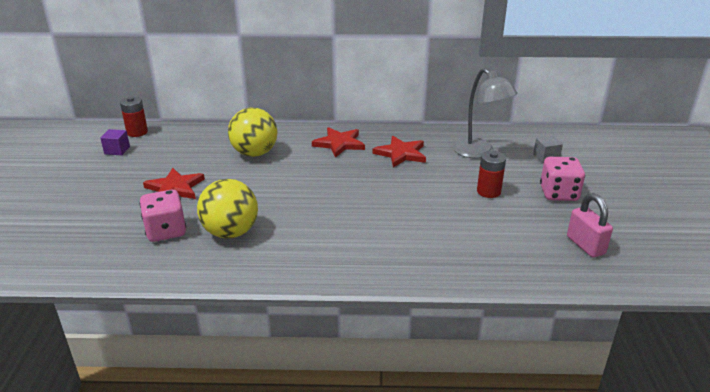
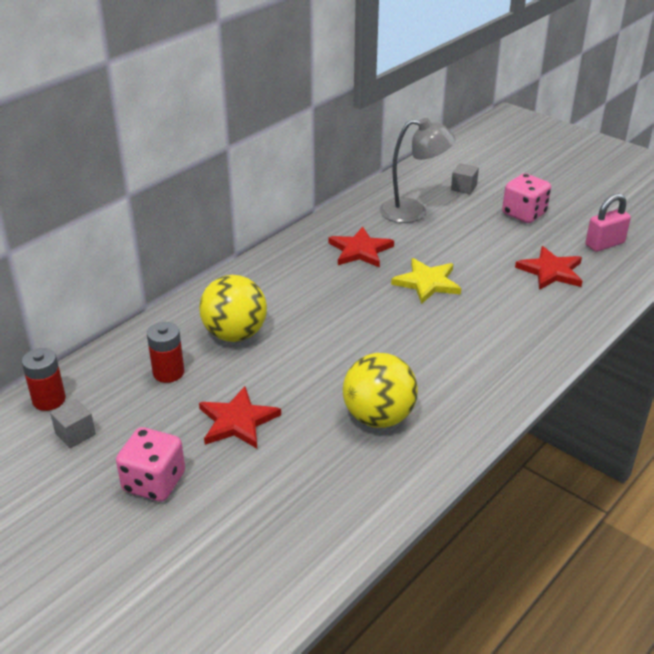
camera: 50 degrees left, 5 degrees up
(117, 150) = (75, 434): purple cube -> grey cube
(166, 231) = (324, 462): pink dice -> pink dice (154, 482)
(339, 144) = (291, 274): red star -> red star (551, 271)
(403, 191) = (427, 283): none -> yellow star
(488, 191) = (482, 242): red battery -> red battery (168, 373)
(585, 245) = (604, 244): pink padlock -> pink padlock turned 45 degrees counterclockwise

